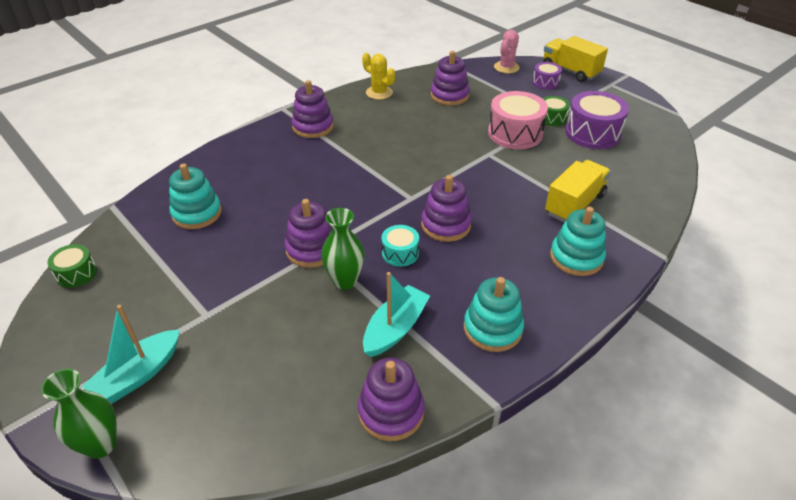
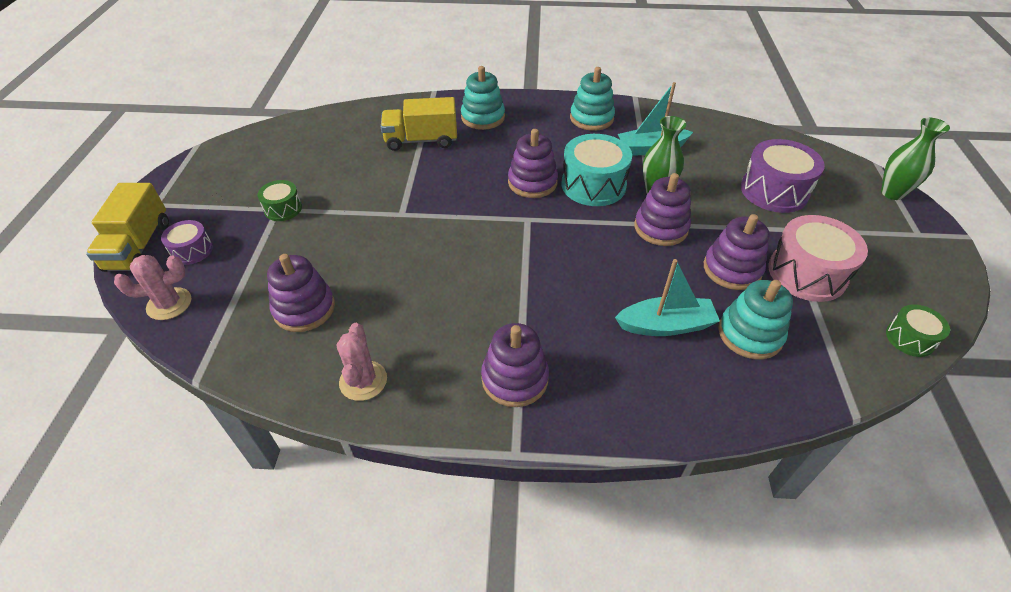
camera: 135 degrees left, 5 degrees up
(138, 375) = (857, 217): turquoise boat -> turquoise boat (665, 325)
(379, 93) = (363, 381): yellow cactus -> pink cactus
(391, 412) = (695, 120): purple stacking toy -> purple stacking toy (732, 269)
(400, 253) = (593, 185): turquoise drum -> turquoise drum, size x1.84
(515, 133) = (343, 216): pink drum -> pink drum (807, 273)
(592, 133) = (290, 174): purple drum -> purple drum (774, 191)

